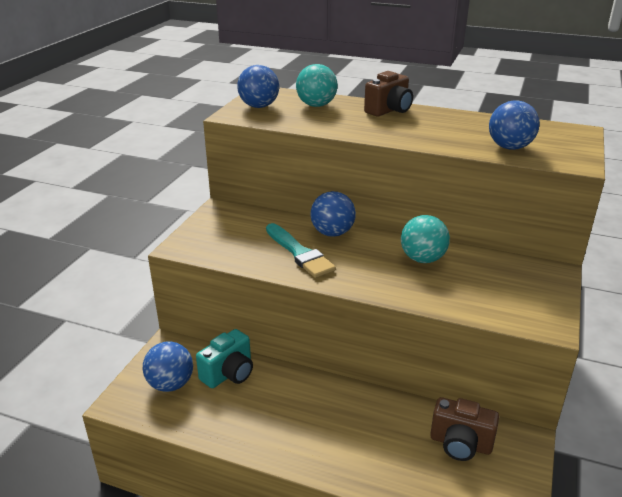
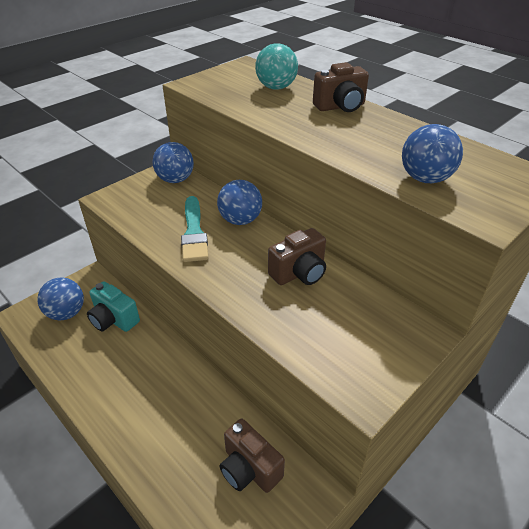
camera: 25 degrees right, 10 degrees up
(229, 374) = (114, 320): turquoise camera -> turquoise camera turned 60 degrees clockwise
(259, 106) = (223, 79): blue ball -> blue ball (175, 180)
(422, 259) = (299, 273): turquoise ball -> brown camera

